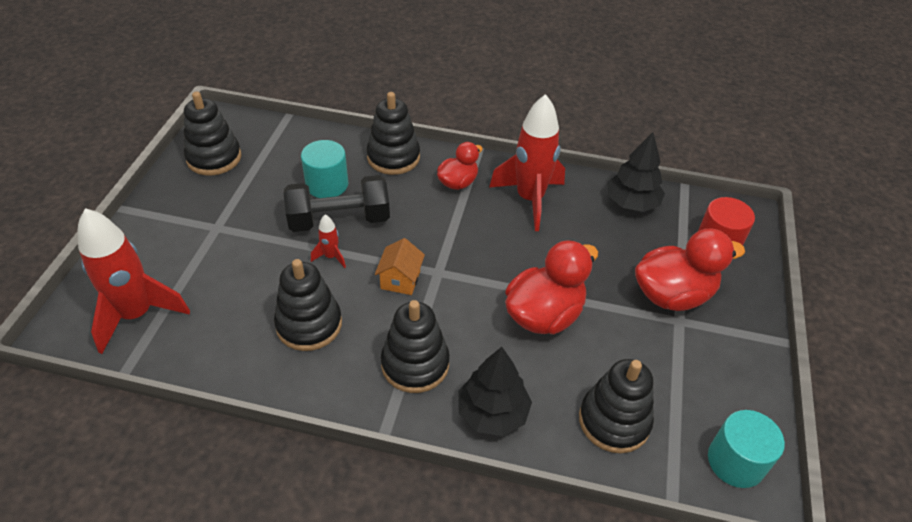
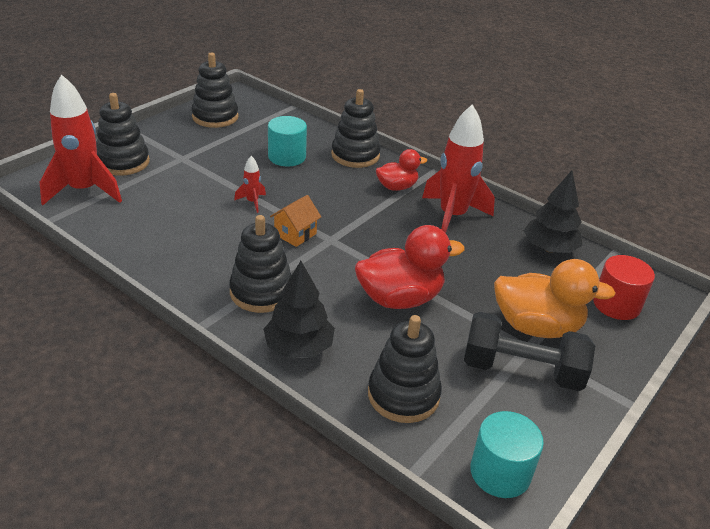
camera: 25 degrees right, 10 degrees down
(309, 324) = (200, 238): black stacking toy -> black stacking toy (123, 162)
(339, 220) = (278, 181): black dumbbell -> black dumbbell (521, 370)
(672, 295) = (536, 326): red duck -> orange duck

